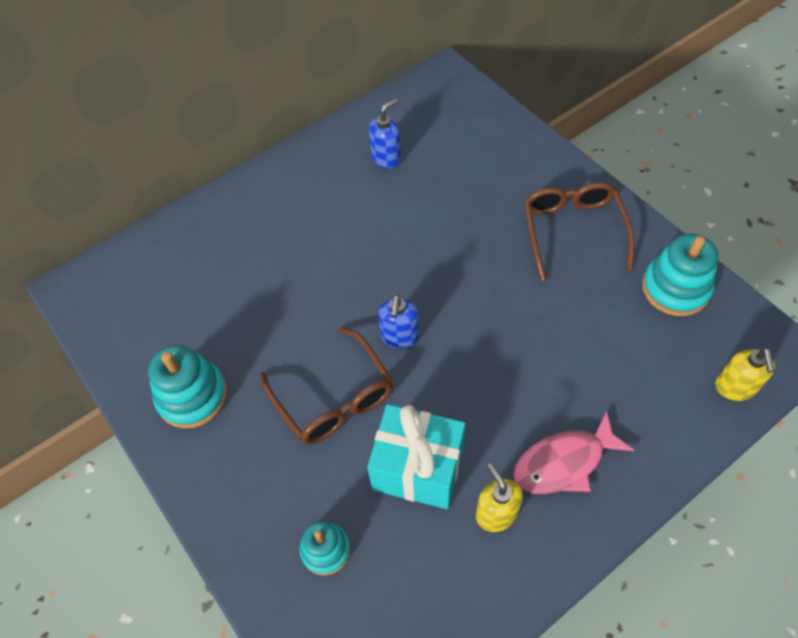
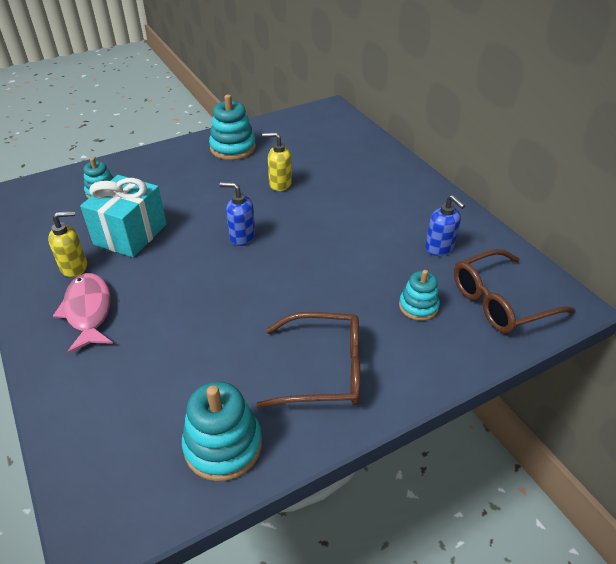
camera: 95 degrees right, 15 degrees down
(333, 397) = (205, 201): brown glasses -> brown glasses (501, 301)
(475, 171) = (418, 306): none -> turquoise stacking toy
(735, 387) = (84, 463): yellow soap dispenser -> yellow soap dispenser (280, 184)

